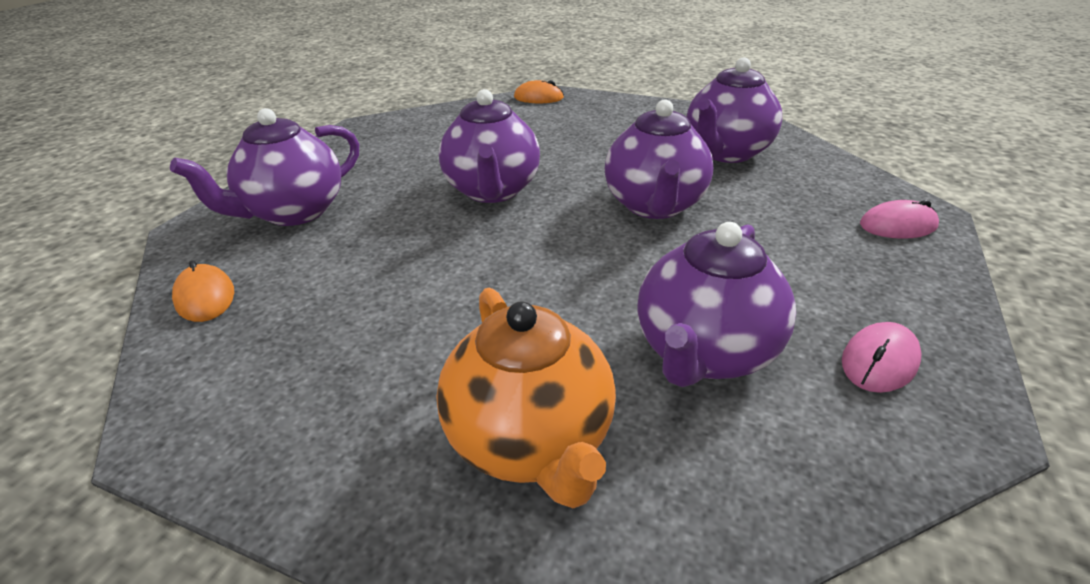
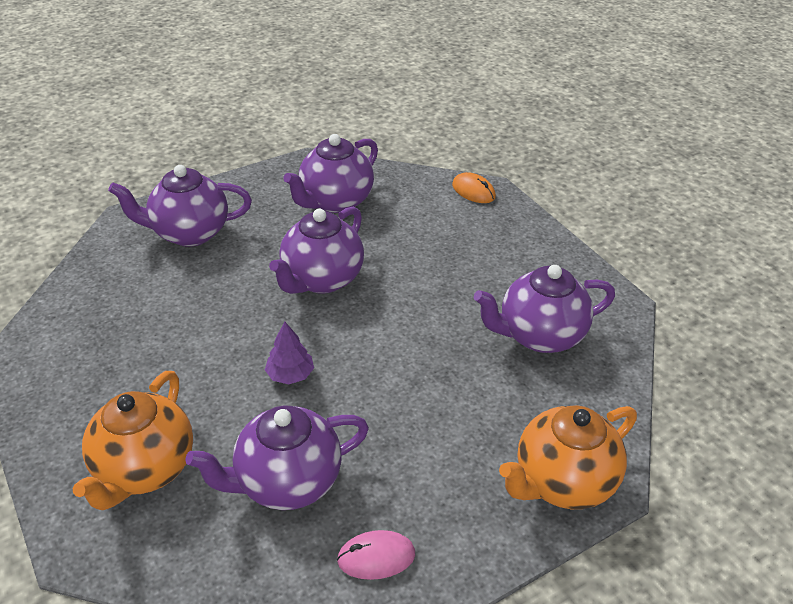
camera: 35 degrees right, 5 degrees up
(205, 297) = (92, 278): orange mouse -> none
(569, 268) = (290, 375): none -> purple tree
(654, 206) = (410, 356): purple teapot -> purple teapot (335, 201)
(898, 225) = (562, 482): pink mouse -> orange teapot

